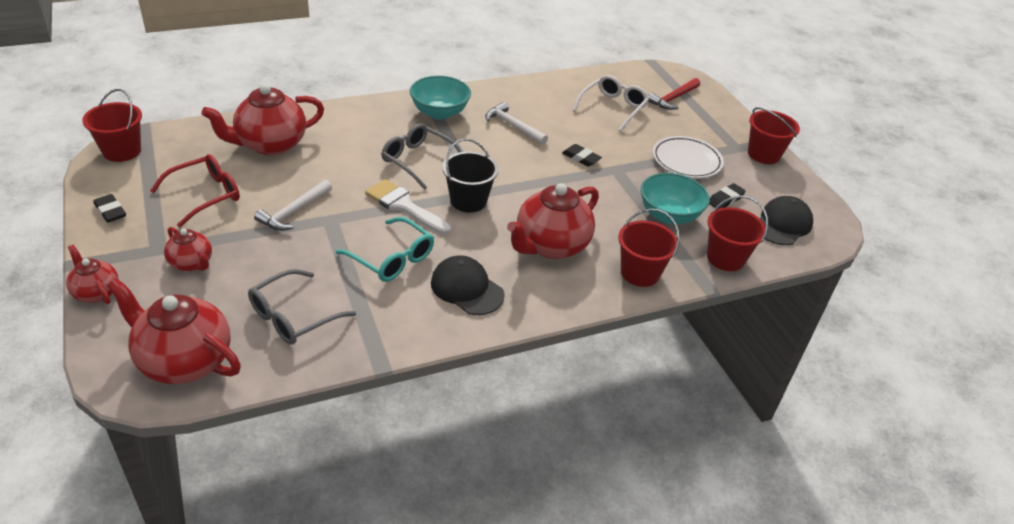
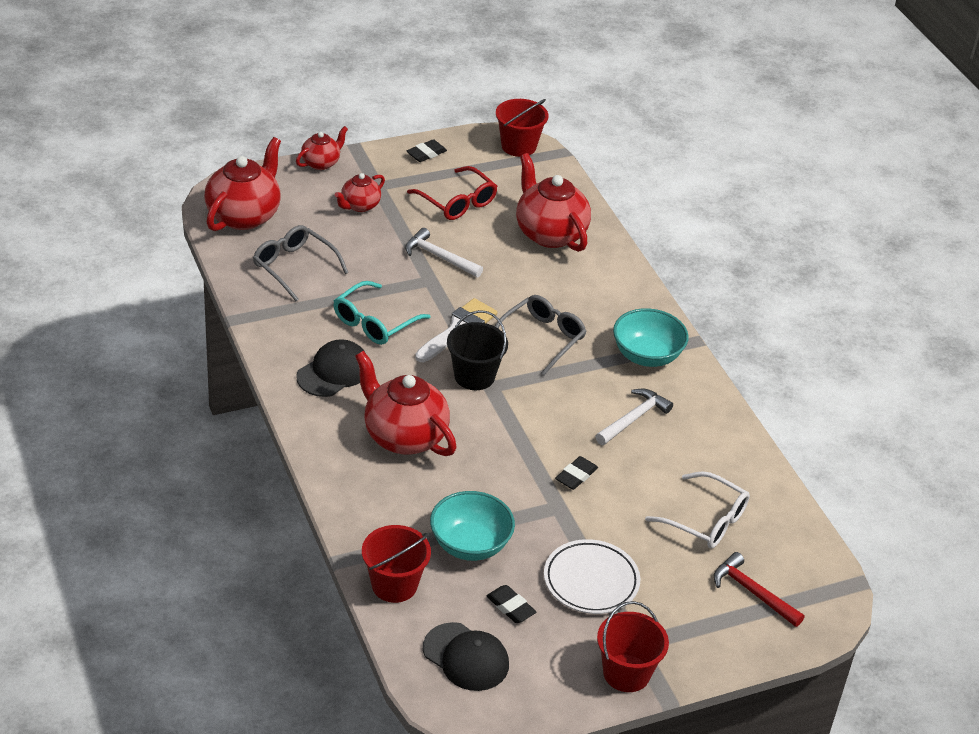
camera: 90 degrees right, 0 degrees up
(640, 273) = (364, 504): red bucket -> none

